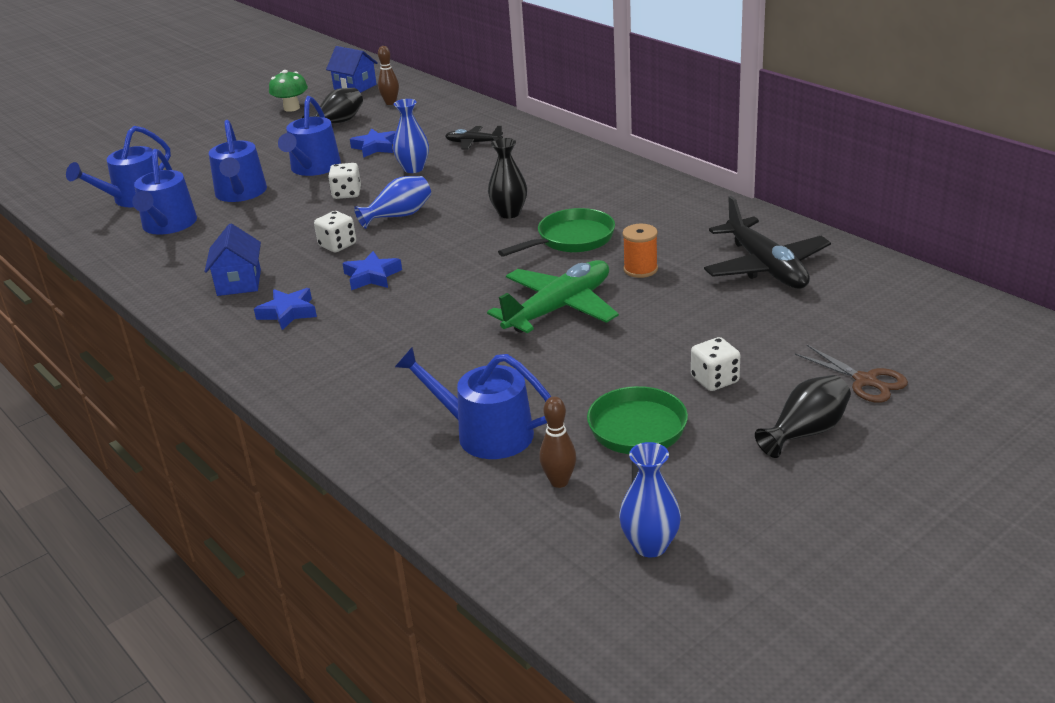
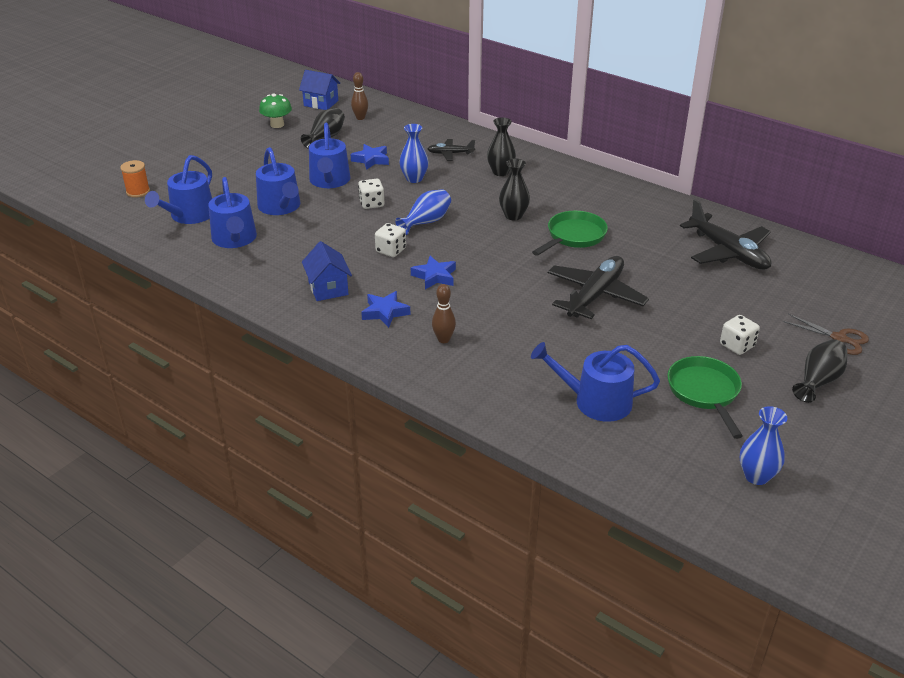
camera: 15 degrees left, 5 degrees up
(522, 164) = (500, 172): none -> black vase
(559, 308) = (595, 295): green plane -> black plane
(559, 482) = (669, 434): brown bowling pin -> brown bowling pin (443, 339)
(640, 269) = (638, 259): orange spool -> orange spool (138, 192)

